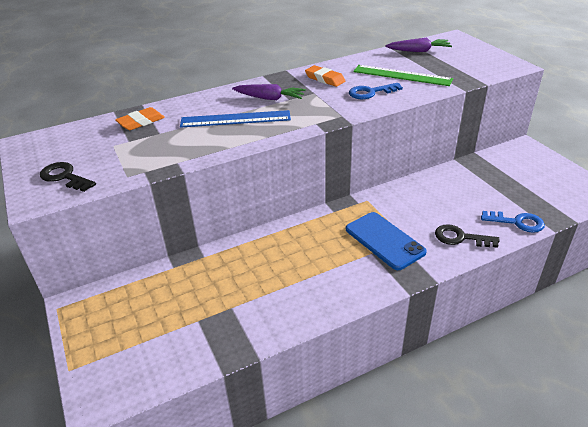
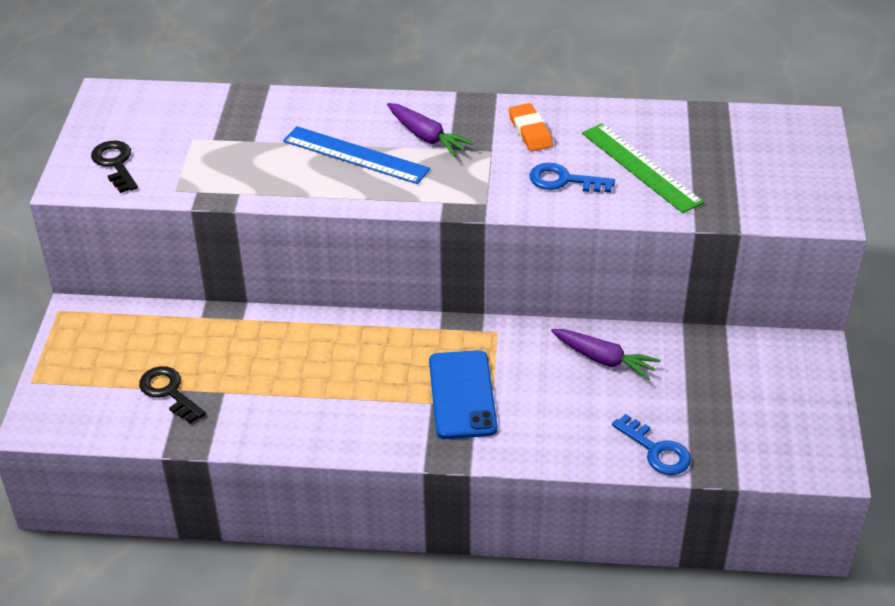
camera: 30 degrees right, 5 degrees up
(141, 122) = (247, 114): orange eraser -> none
(419, 51) = (721, 130): purple carrot -> purple carrot (604, 360)
(460, 237) = (559, 435): black key -> black key (169, 392)

